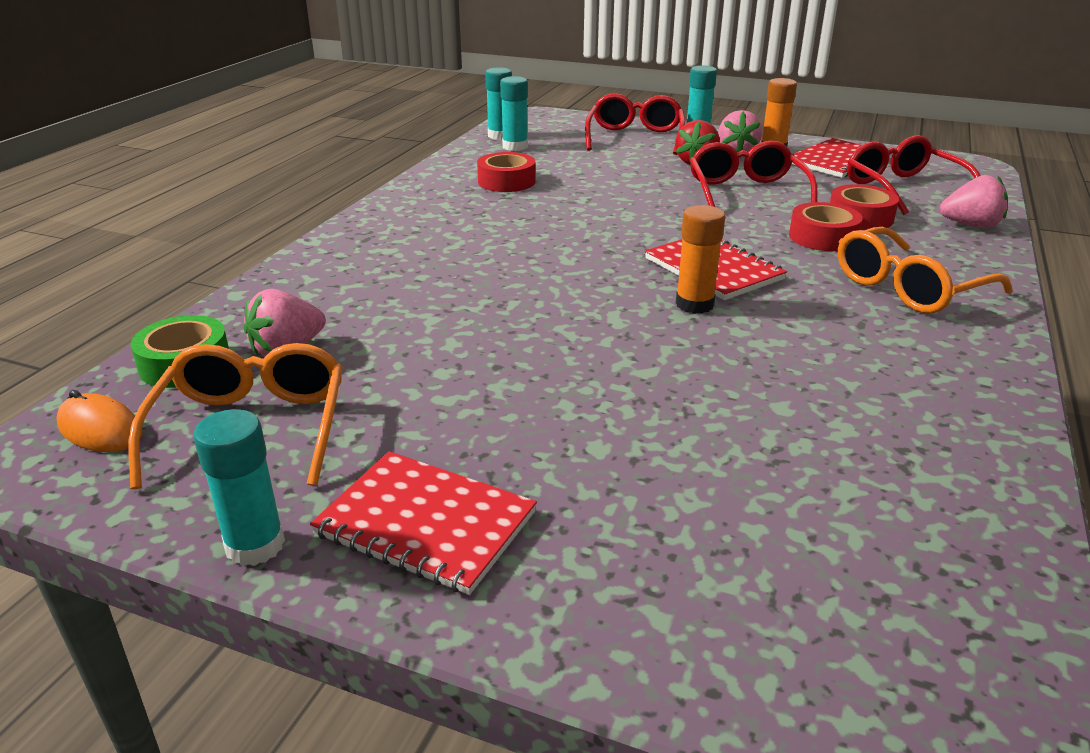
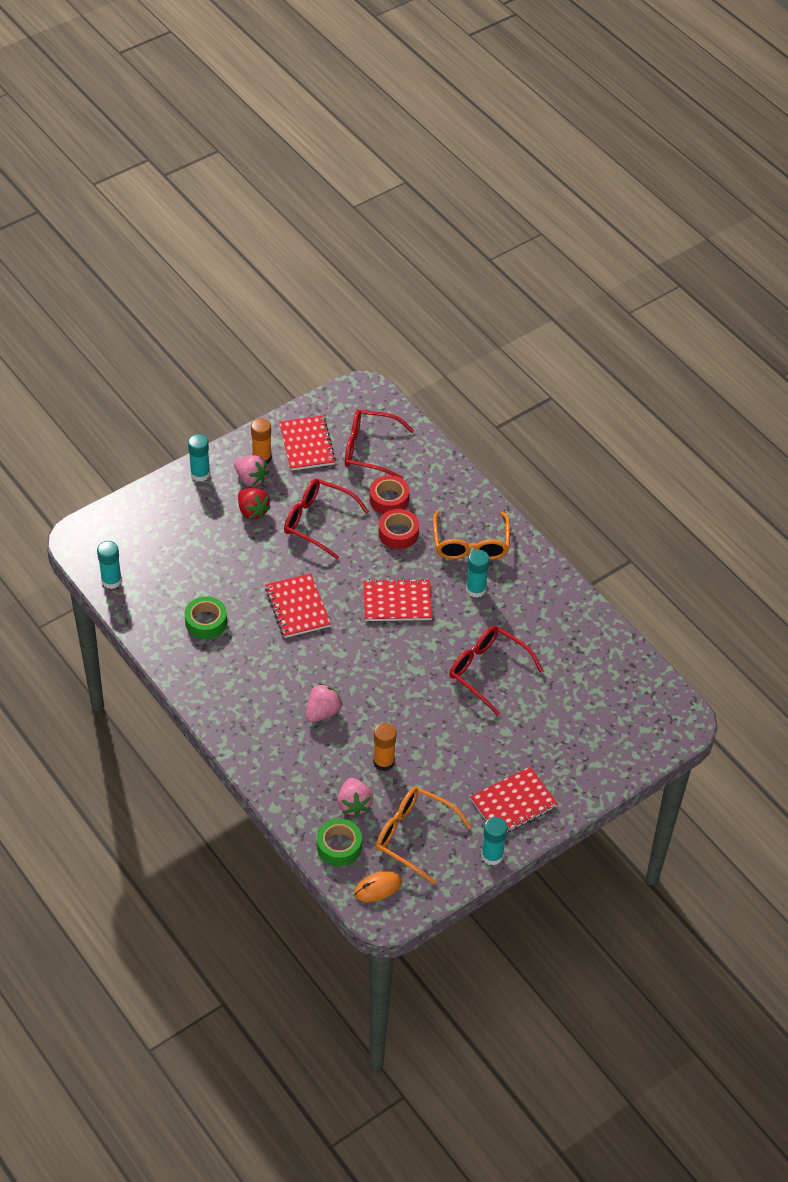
camera: 60 degrees left, 20 degrees up
(506, 181) = (206, 622): red tape -> green tape
(515, 147) = (142, 584): turquoise glue stick -> turquoise glue stick (475, 589)
(602, 216) = (297, 607): none -> red notebook
(635, 137) = (180, 512): red glasses -> red glasses (487, 671)
(694, 304) = (425, 632): orange glue stick -> orange glue stick (383, 762)
(971, 225) = (433, 464): pink strawberry -> pink strawberry (322, 712)

